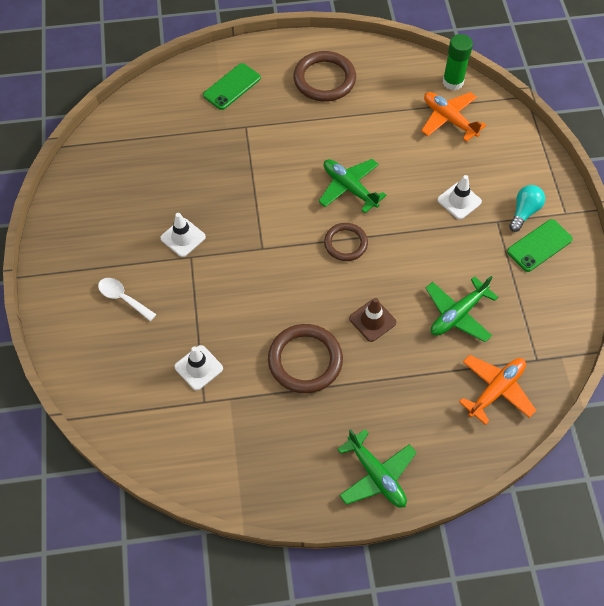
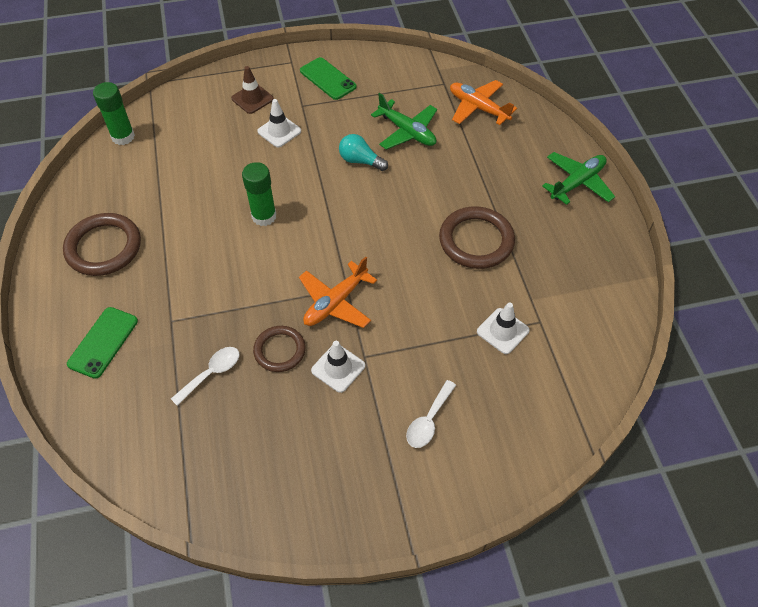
camera: 95 degrees left, 5 degrees down
(193, 154) = (211, 373): none -> white spoon
(232, 87) = (103, 342): green phone -> green phone turned 75 degrees clockwise
(345, 243) = (335, 216): brown ring -> brown ring (279, 350)
(349, 188) = (264, 216): green plane -> green glue stick
(372, 320) = (423, 191): brown traffic cone -> brown traffic cone (252, 99)
(449, 119) = (174, 139): orange plane -> orange plane (335, 302)
(524, 212) = (291, 87): turquoise light bulb -> turquoise light bulb (360, 161)

